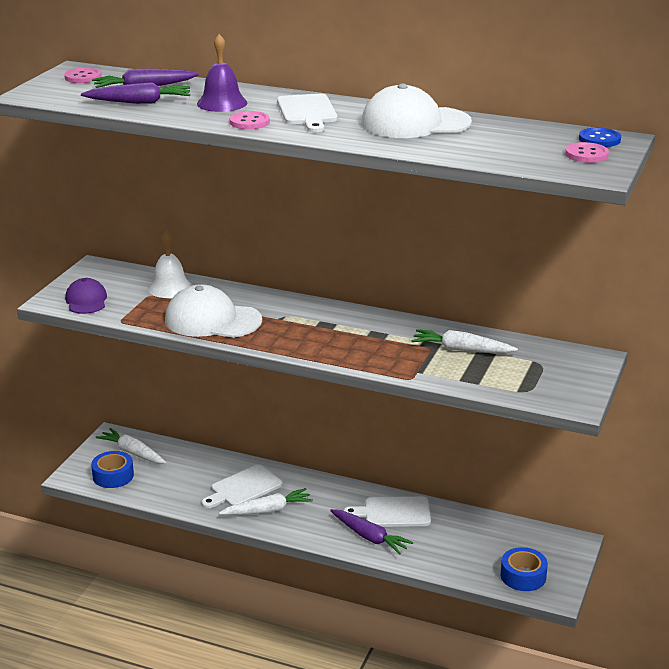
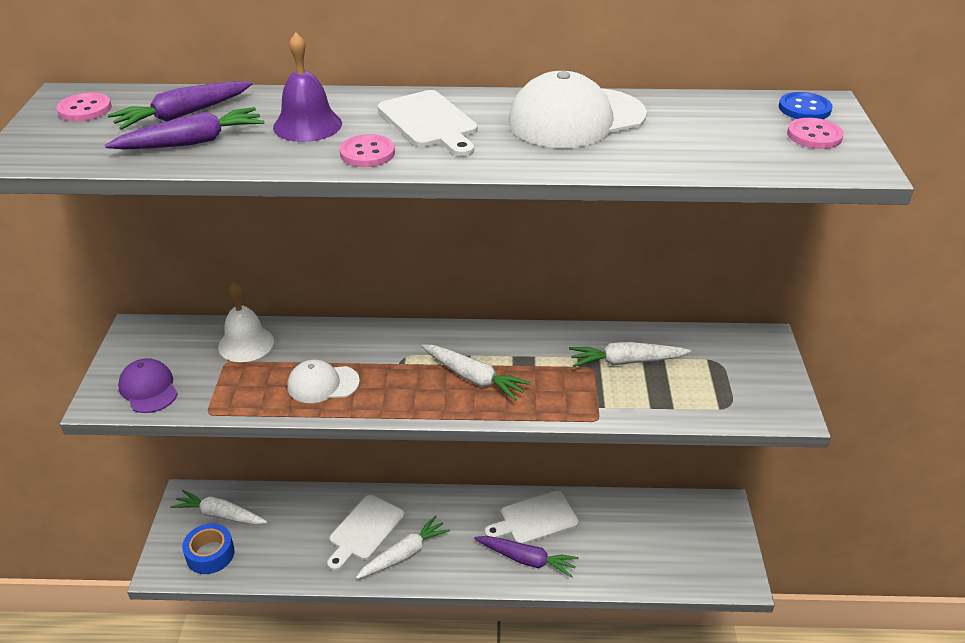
camera: 20 degrees left, 10 degrees up
(212, 320) = (323, 384): white cap -> white cap, size x0.59
(330, 337) = (473, 378): none -> white carrot
(523, 576) = (699, 565): blue tape -> none

